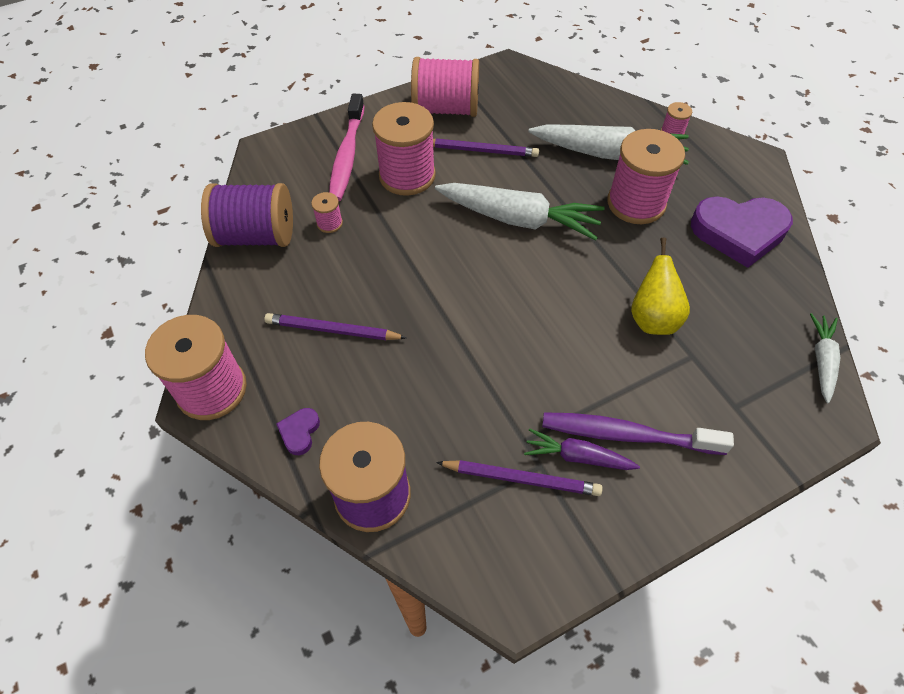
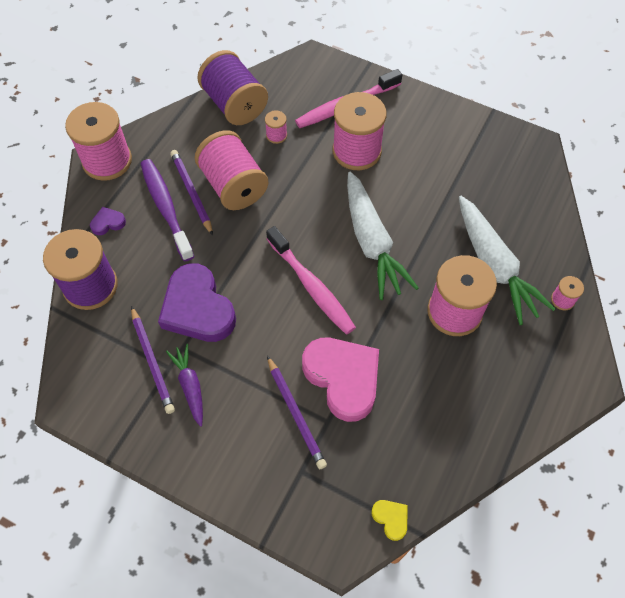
camera: 55 degrees right, 5 degrees up
(446, 109) = (446, 134): pink spool -> pink spool (233, 186)
(481, 150) = (421, 180): purple pencil -> purple pencil (295, 413)
(533, 289) = (312, 286): none -> pink toothbrush
(626, 434) = (227, 408): purple toothbrush -> purple toothbrush (166, 208)
(652, 319) = (343, 378): yellow pear -> pink heart
(739, 232) = (484, 401): purple heart -> purple heart (197, 308)
(822, 360) = (391, 519): white carrot -> yellow heart

